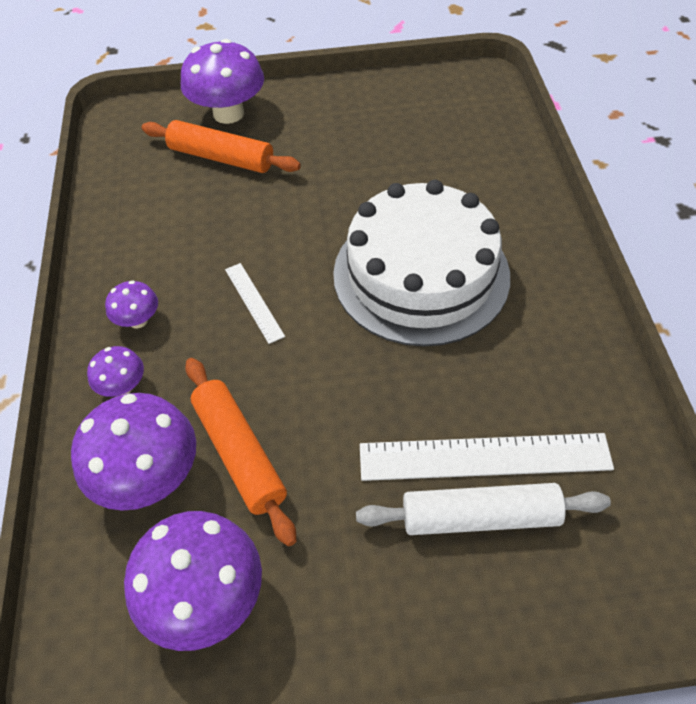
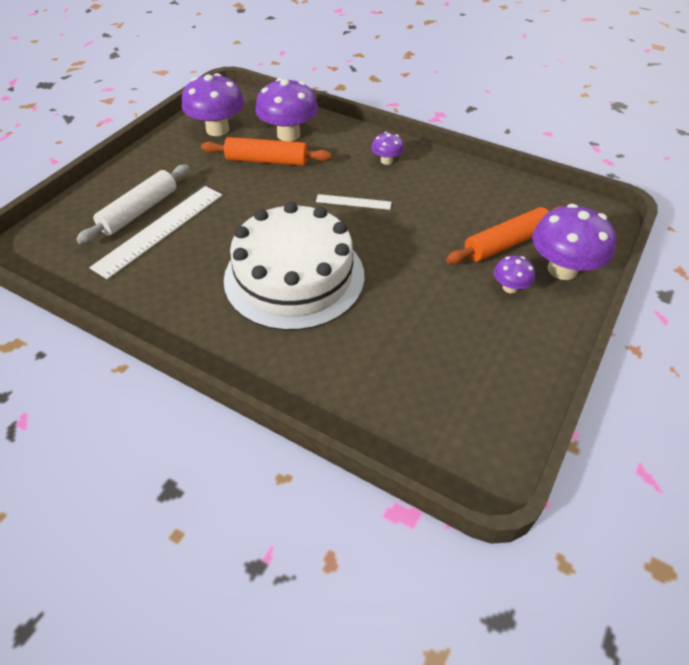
camera: 125 degrees right, 5 degrees down
(123, 386) = (348, 143): purple mushroom -> purple mushroom (510, 287)

